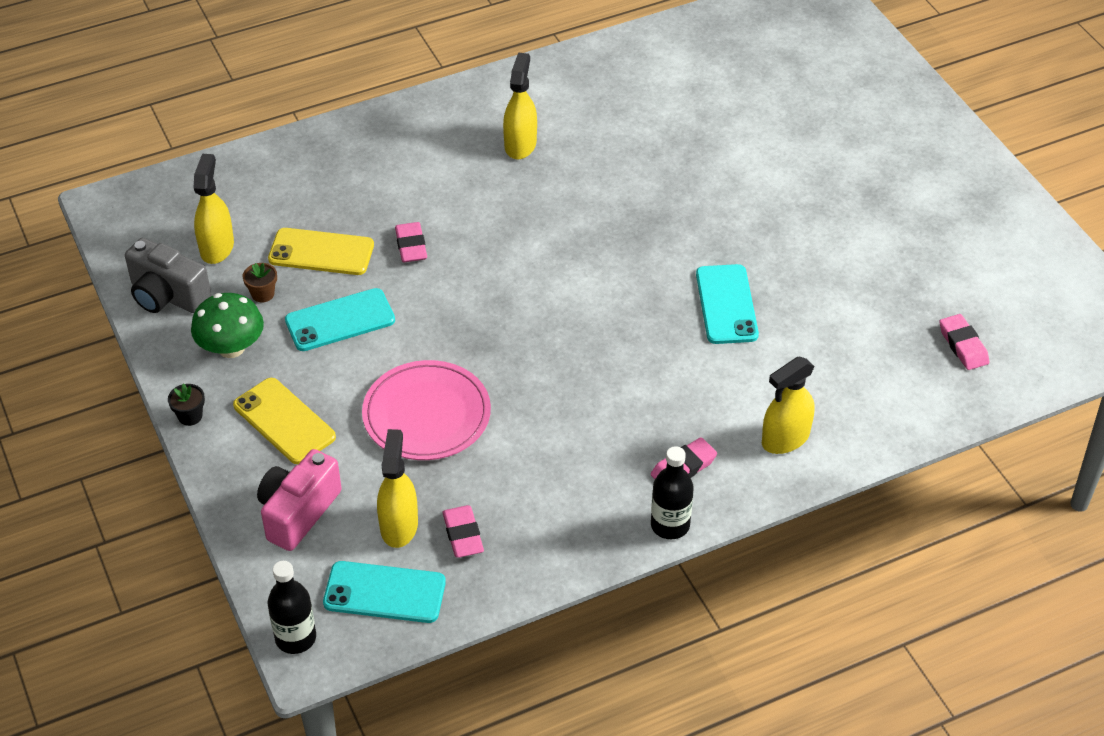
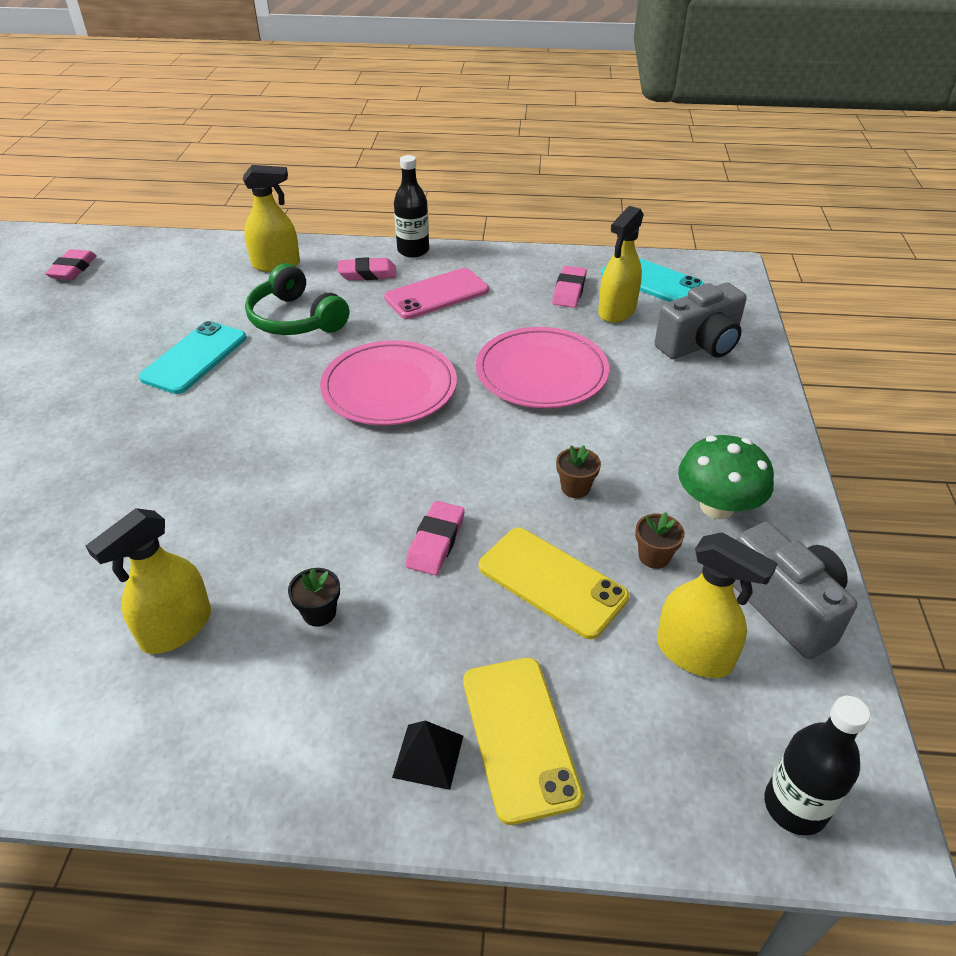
camera: 150 degrees left, 5 degrees down
(190, 416) = (785, 454): black flower pot -> black flower pot (319, 613)
(217, 247) = (694, 653): yellow spray bottle -> yellow spray bottle turned 90 degrees counterclockwise
(284, 421) = (684, 414): yellow phone -> yellow phone (519, 736)
(295, 638) = (733, 279): black bottle -> black bottle (795, 806)
(298, 512) = (700, 345): pink camera -> grey camera
(337, 149) = (428, 756): none -> black pyramid
(340, 320) = (575, 488): turquoise phone -> brown flower pot
(541, 345) = (389, 388): none -> pink plate
(590, 469) = (437, 294): none -> pink phone
(690, 380) = (296, 319): none -> green headphones

